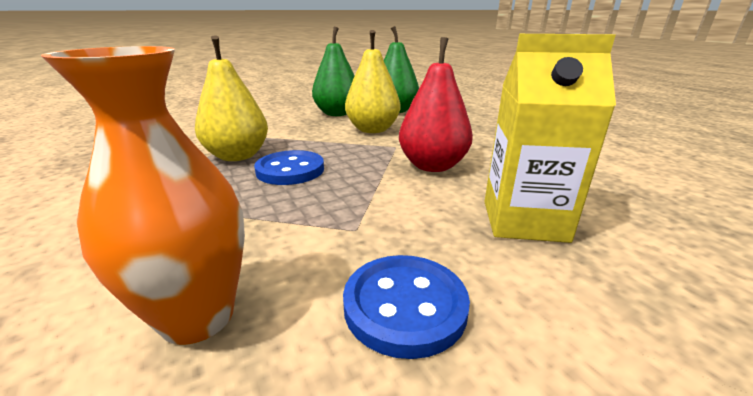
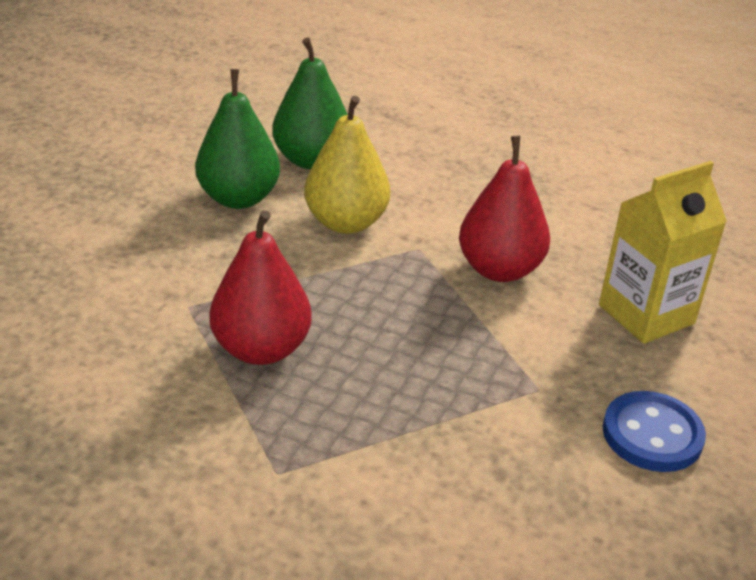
camera: 40 degrees left, 10 degrees up
(198, 317) = (546, 516): orange vase -> none
(237, 156) = (261, 349): yellow pear -> red pear
(290, 170) = (366, 344): blue button -> none

